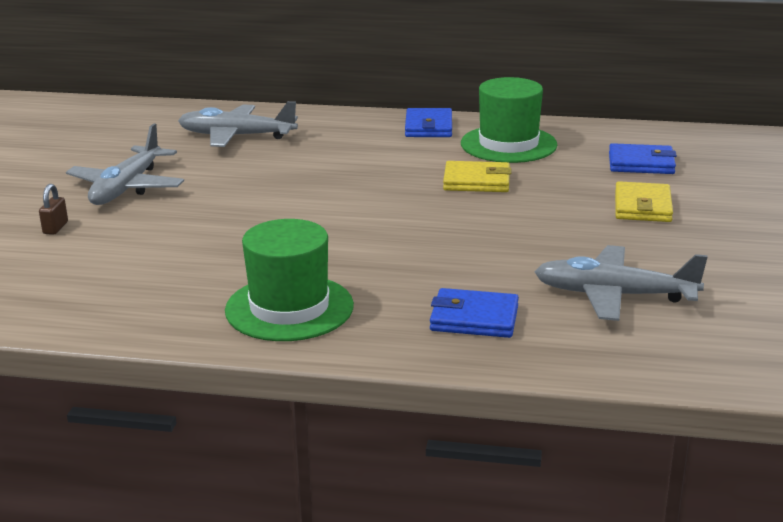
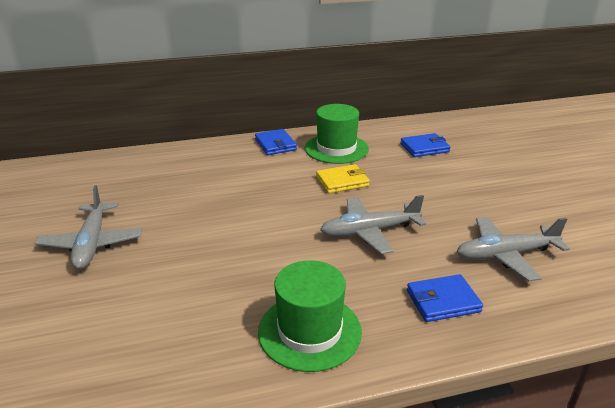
camera: 25 degrees left, 5 degrees up
(55, 228) = (55, 301): brown padlock -> none
(236, 136) = (147, 177): grey plane -> grey plane (369, 231)
(642, 207) = (455, 180): yellow wallet -> none

